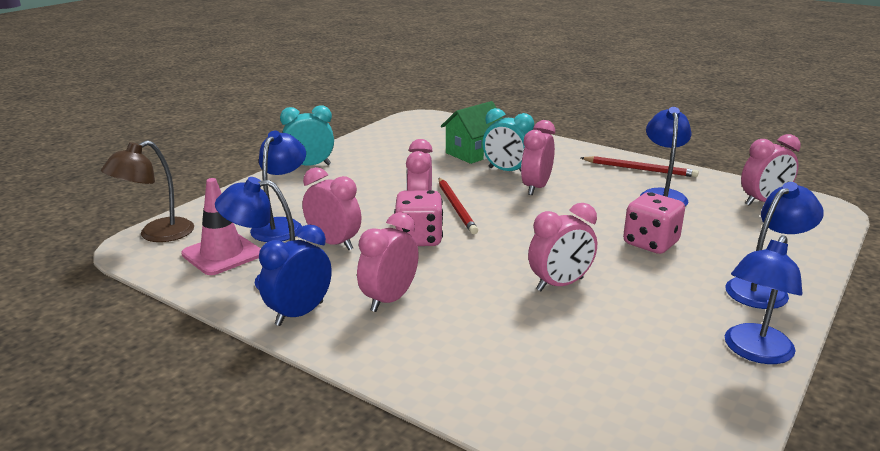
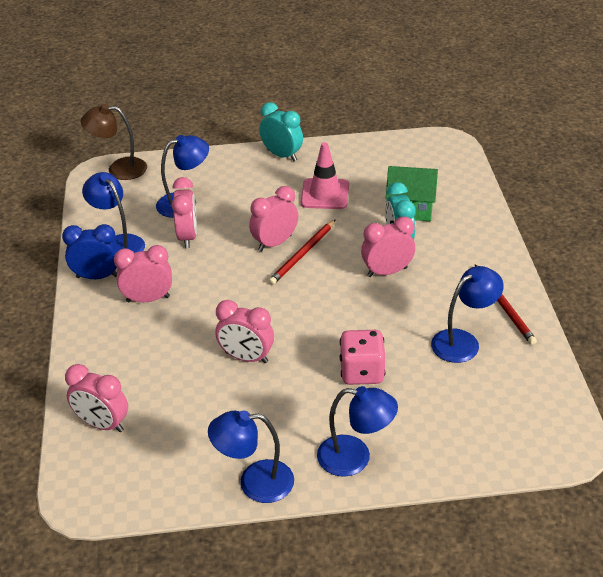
camera: 50 degrees right, 15 degrees up
(222, 254) = (126, 207): pink traffic cone -> pink traffic cone (325, 194)
(419, 239) = (235, 266): pink dice -> none
(763, 202) = (530, 403): pink clock -> pink clock (102, 424)

